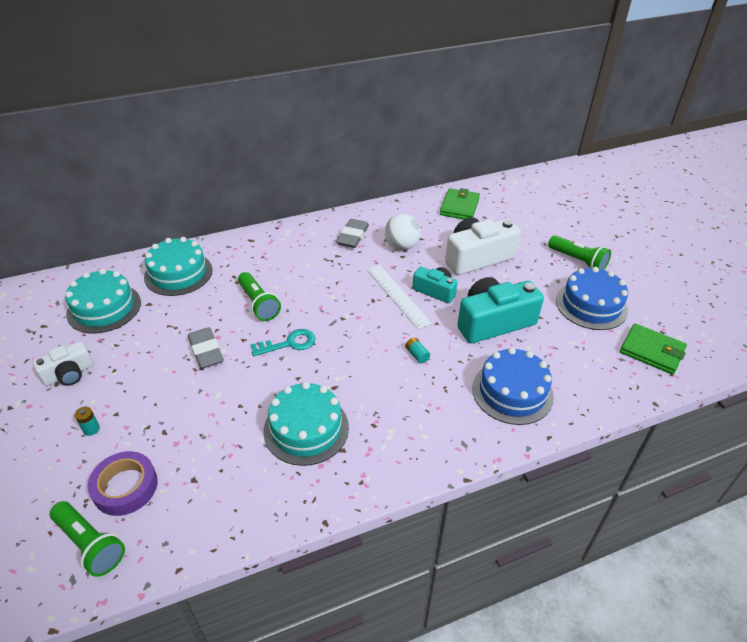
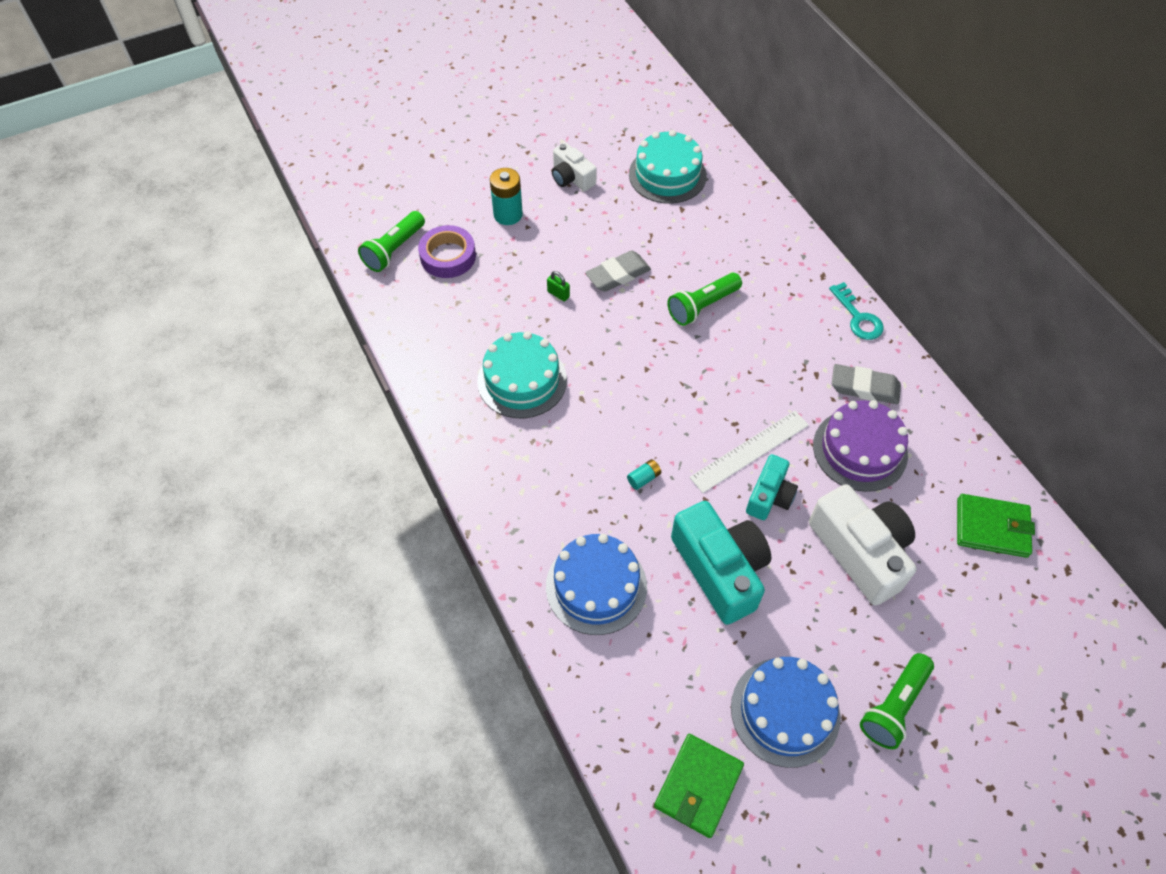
camera: 85 degrees right, 15 degrees up
(91, 429) = (508, 214): turquoise battery -> turquoise battery, size x1.95
(178, 273) = (738, 221): turquoise cake -> none
(213, 395) = (558, 294): none -> green padlock
(289, 343) = (641, 346): turquoise key -> turquoise key (858, 317)
(401, 246) = (860, 450): white ball -> purple cake

